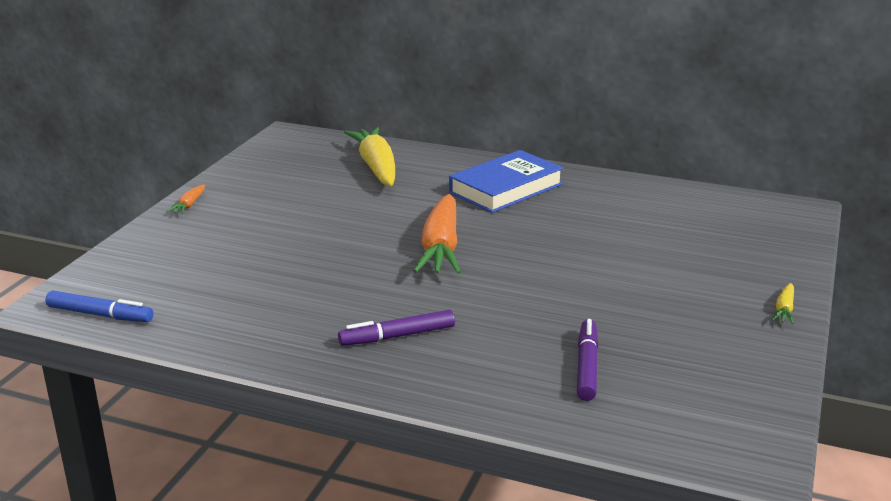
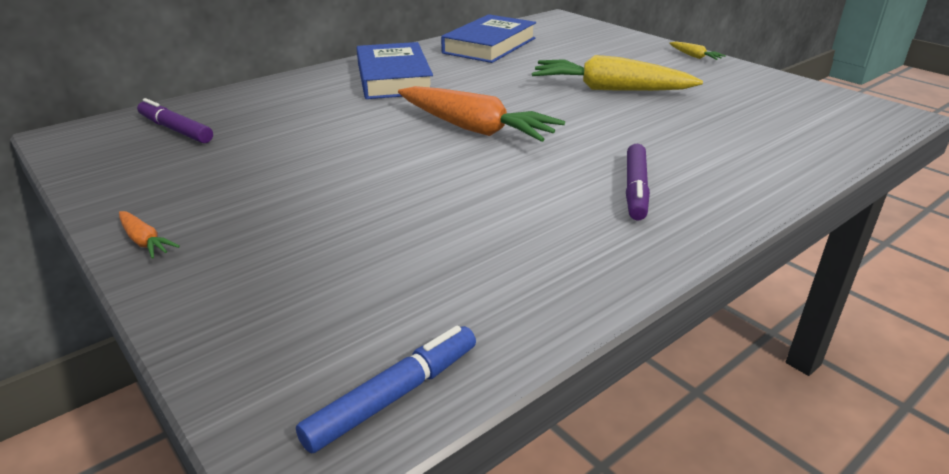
camera: 60 degrees left, 5 degrees up
(376, 167) = (251, 114): yellow carrot -> yellow carrot (611, 89)
(587, 366) = (741, 129): purple marker -> purple marker (176, 129)
(648, 201) = (489, 45): none -> blue book

